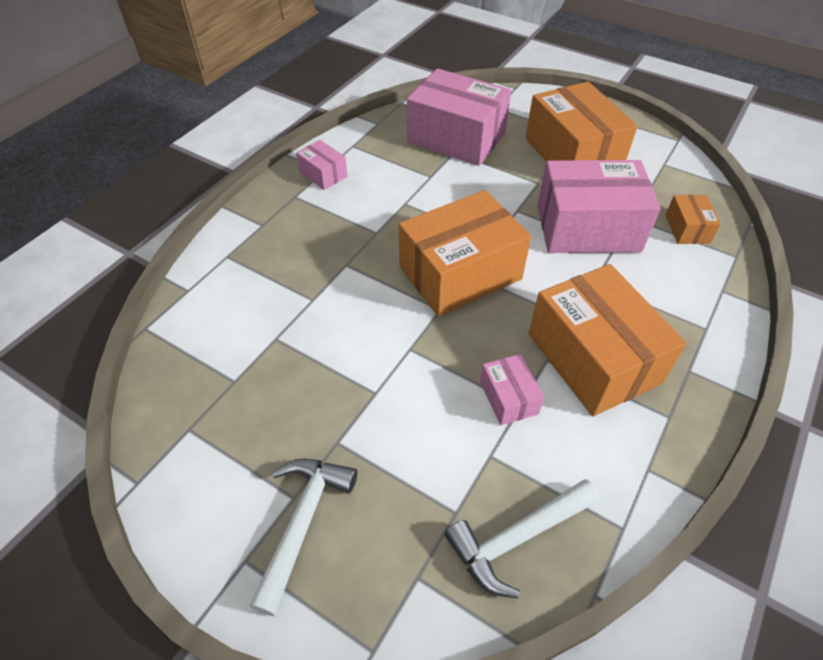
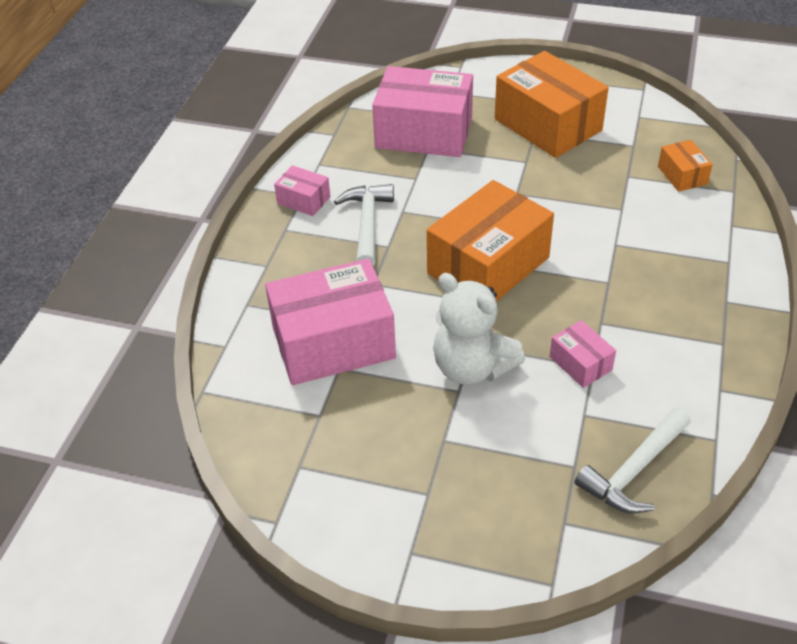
camera: 15 degrees left, 5 degrees down
(303, 522) = (446, 510): white hammer -> white hammer (367, 224)
(399, 372) = (472, 367): none -> white teddy bear
(587, 228) = (590, 195): pink box -> pink box (333, 342)
(593, 358) = (641, 311): orange box -> none

